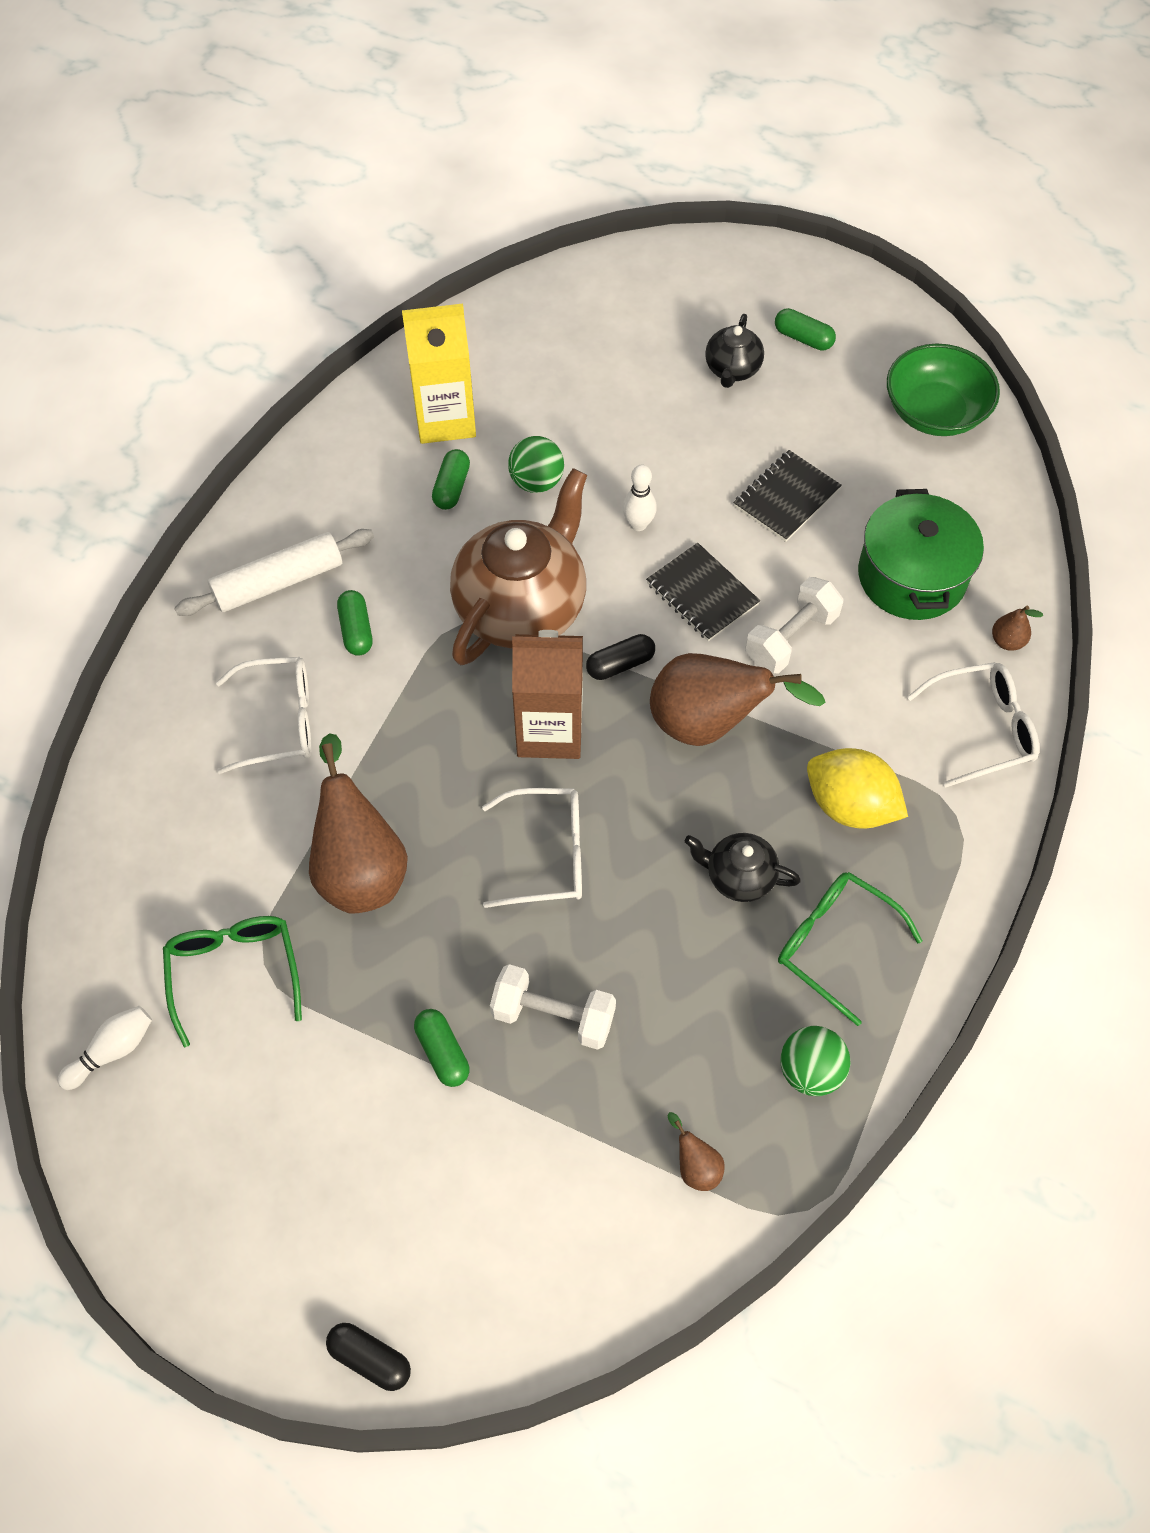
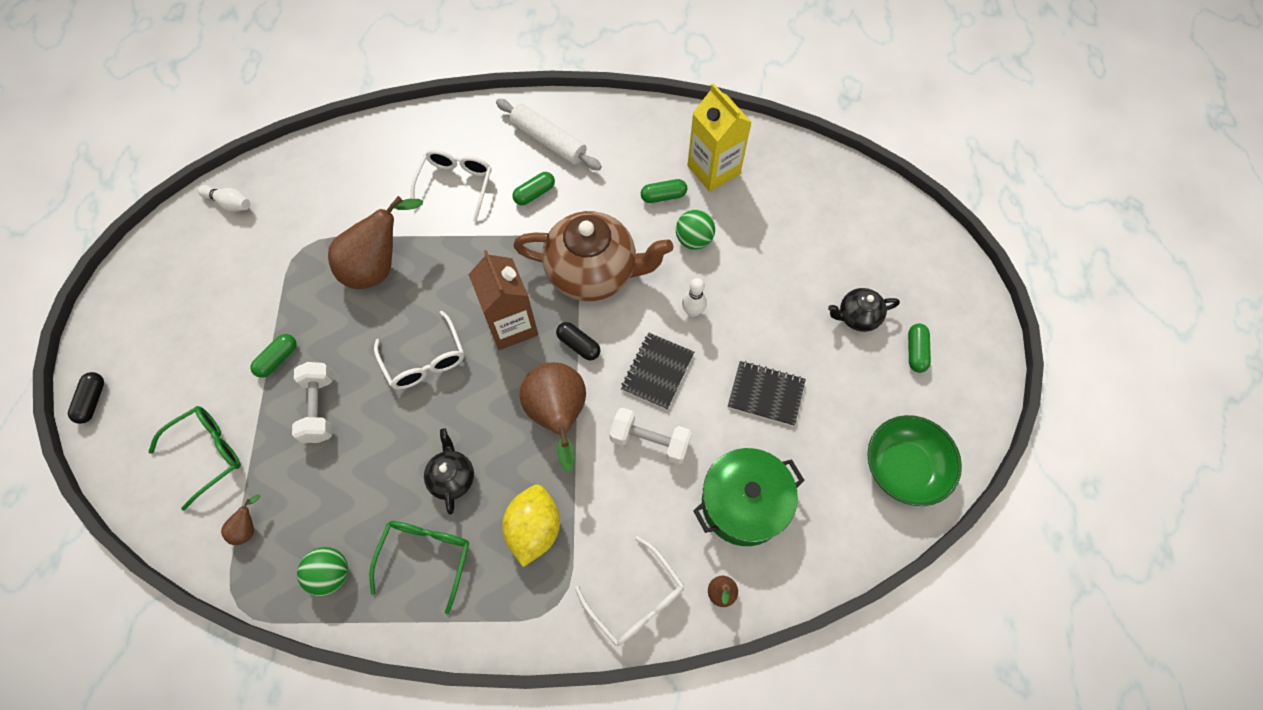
camera: 65 degrees right, 5 degrees up
(234, 971) = (293, 236): green glasses -> green glasses (208, 453)
(280, 721) = (456, 185): white glasses -> white glasses turned 135 degrees counterclockwise

